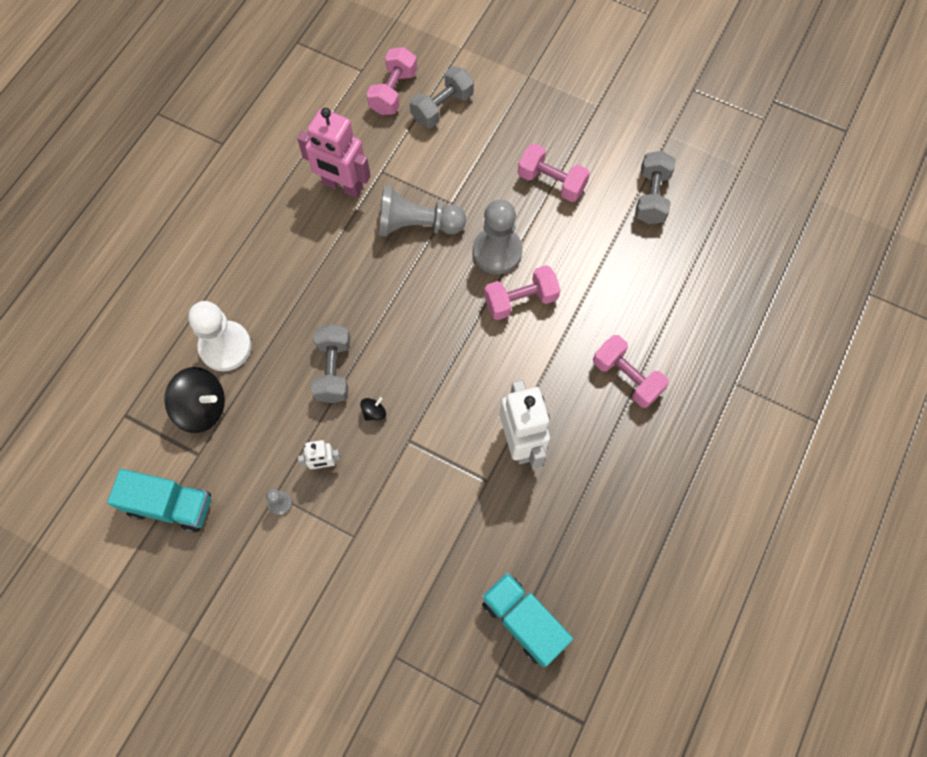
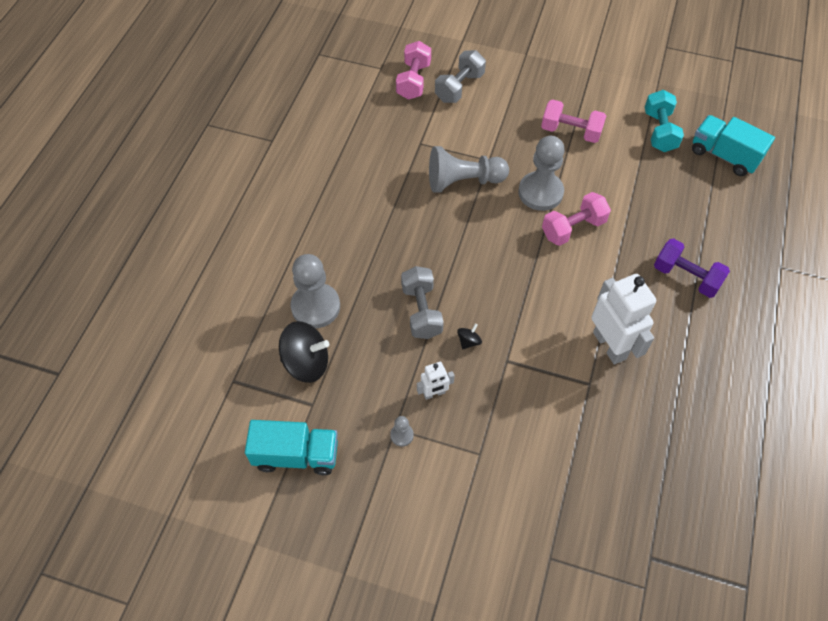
camera: 10 degrees left, 10 degrees down
(225, 347) = (315, 307): white pawn -> grey pawn
(342, 186) = (389, 160): pink robot -> none
(523, 621) = (661, 502): turquoise truck -> turquoise truck (724, 156)
(626, 377) = (686, 277): pink dumbbell -> purple dumbbell
(651, 197) = (659, 131): grey dumbbell -> turquoise dumbbell

